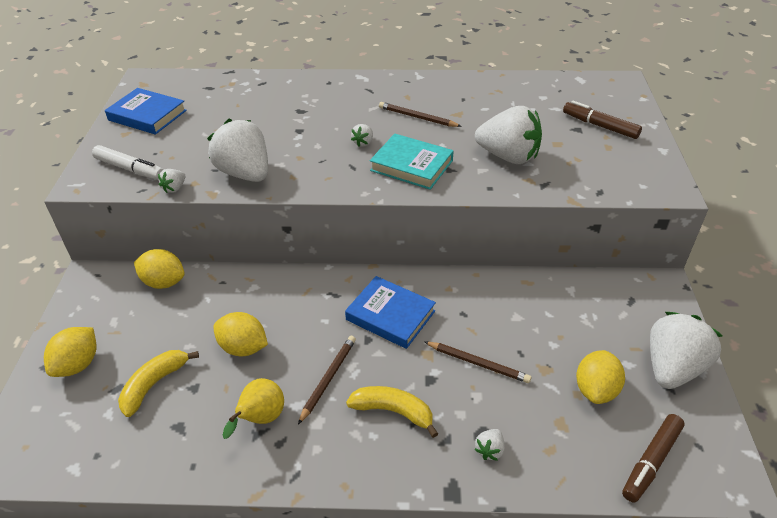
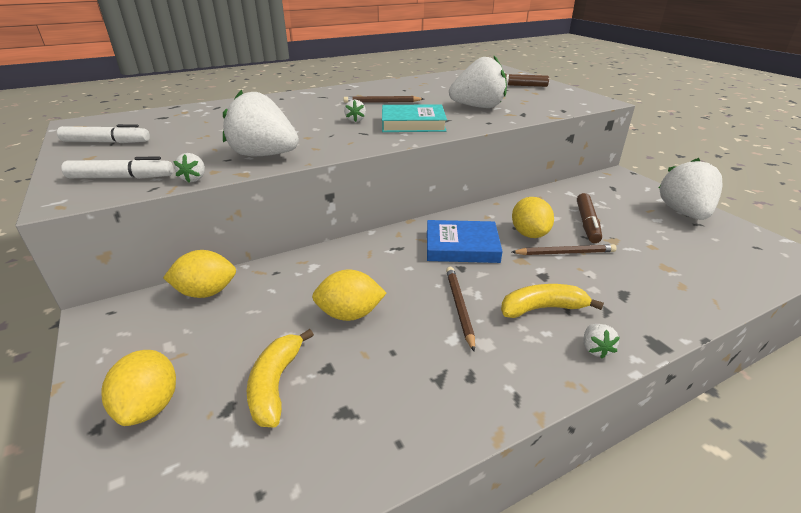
camera: 30 degrees left, 10 degrees down
(147, 115) = (106, 142): blue book -> white marker
(260, 419) = (429, 365): yellow pear -> none
(489, 450) = (645, 304): white strawberry -> white strawberry (595, 349)
(595, 389) = (659, 240): yellow lemon -> yellow lemon (529, 234)
(651, 461) = (746, 266): brown marker -> brown marker (587, 223)

